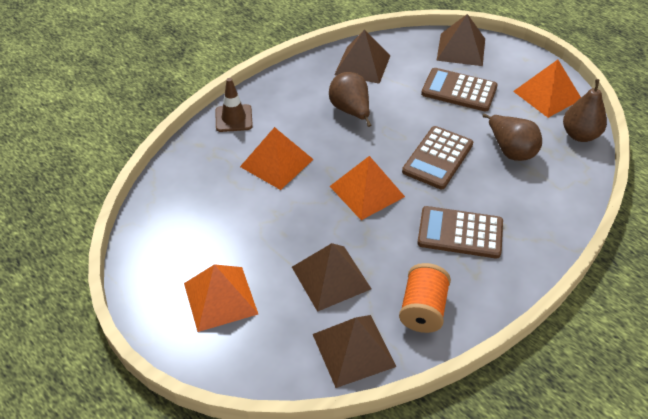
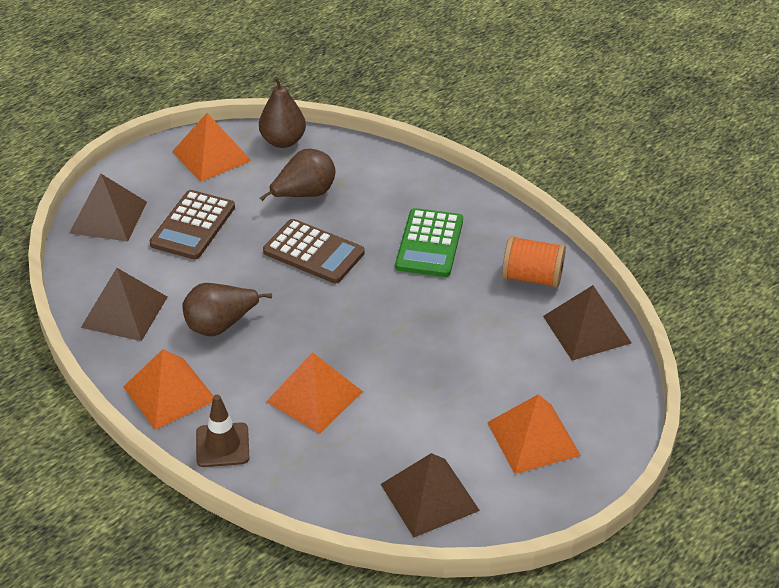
camera: 90 degrees left, 5 degrees down
(331, 277) = (497, 345): brown pyramid -> brown pyramid (429, 497)
(366, 191) = (366, 314): orange pyramid -> orange pyramid (169, 393)
(460, 233) = (429, 244): brown calculator -> green calculator

